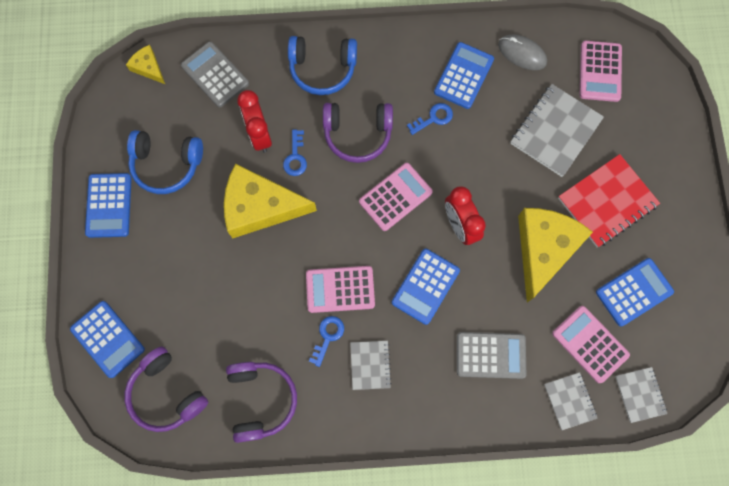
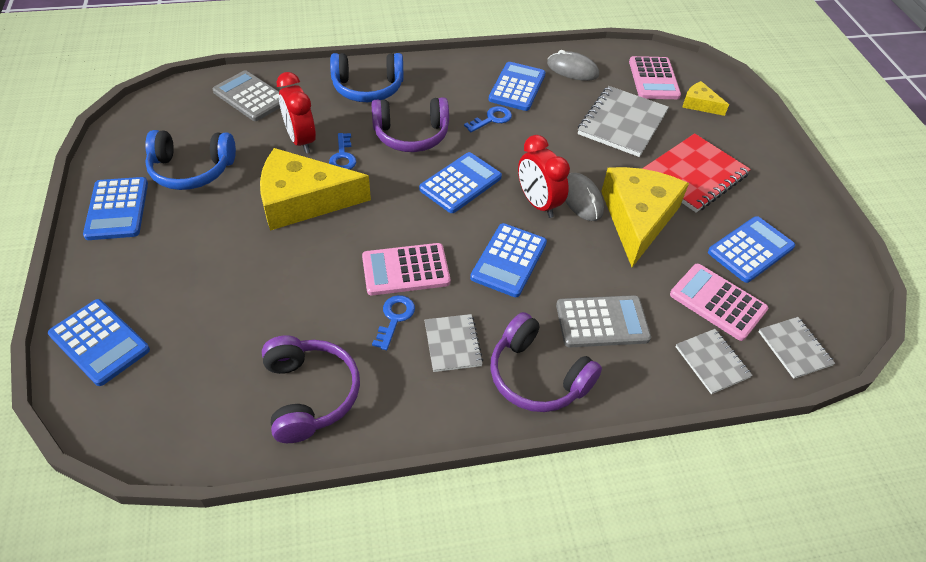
camera: 10 degrees left, 25 degrees down
(148, 67) = (175, 94): yellow cheese -> yellow cheese (699, 104)
(167, 393) = (177, 397): purple headphones -> purple headphones (537, 376)
(395, 197) = (460, 183): pink calculator -> blue calculator
(499, 223) = (581, 199): none -> grey mouse

